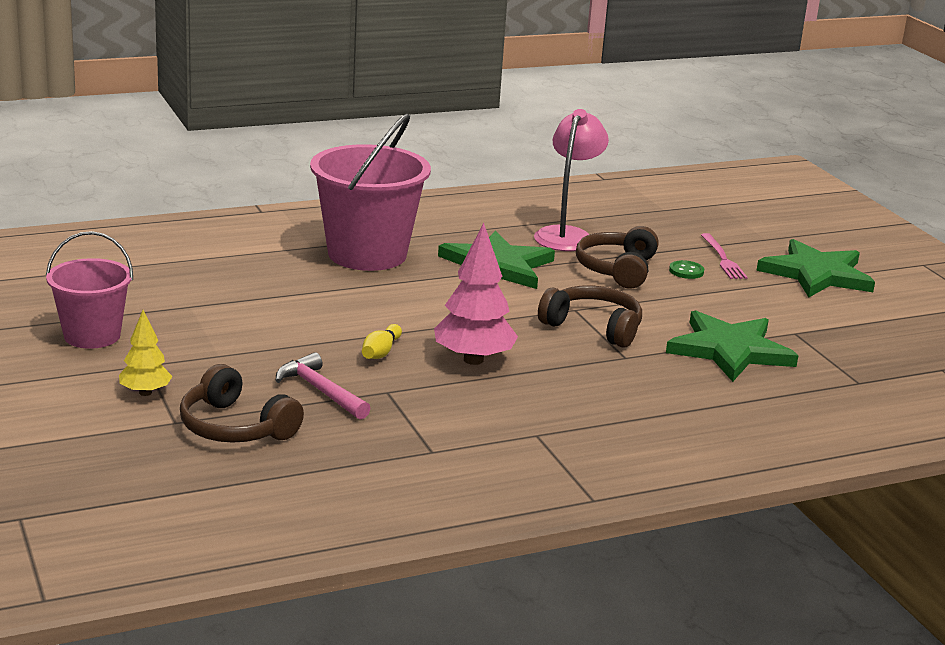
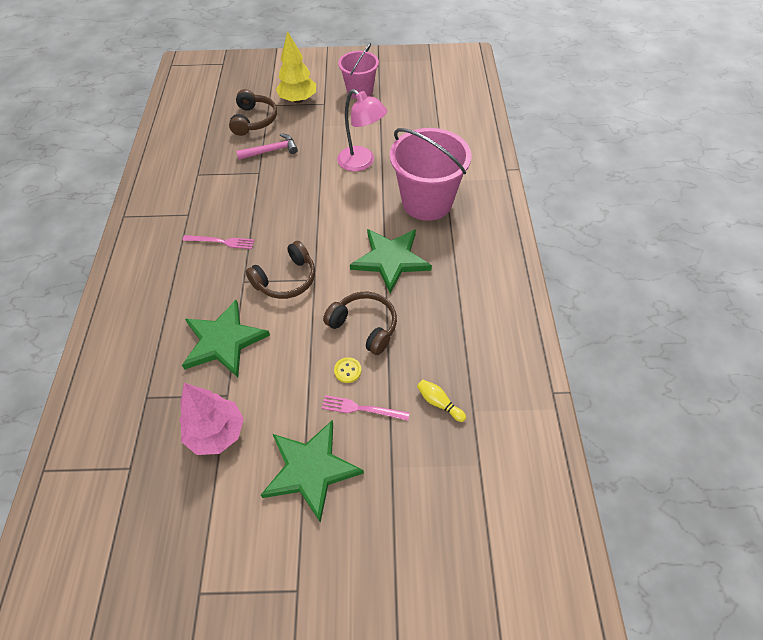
camera: 115 degrees right, 30 degrees up
(145, 392) = (298, 100): yellow tree -> yellow tree, size x1.71
(235, 427) = (254, 120): brown headphones -> brown headphones turned 120 degrees clockwise
(381, 352) = (299, 179): yellow bowling pin -> yellow bowling pin (439, 403)
(473, 360) = (274, 212): pink tree -> pink tree (216, 433)
(567, 235) = (433, 318): pink lamp -> pink lamp (362, 163)
(569, 390) = (221, 242): none -> pink fork
(686, 271) = (347, 370): green button -> yellow button

